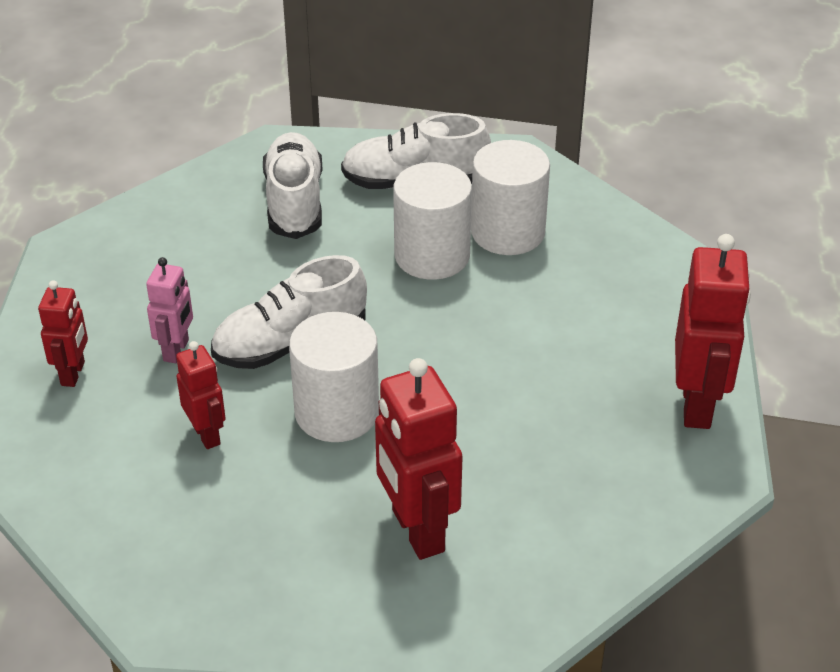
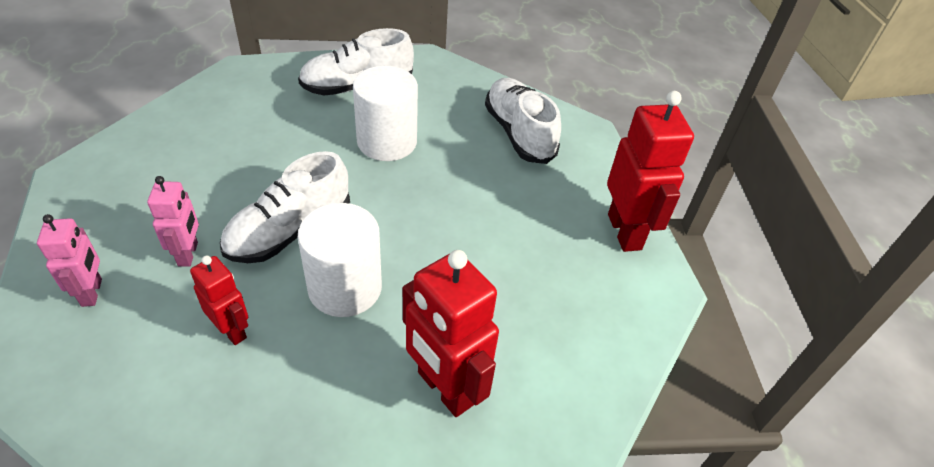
camera: 20 degrees left, 5 degrees up
(73, 374) = (92, 292): red robot -> pink robot
(294, 202) = (265, 113): white shoe -> white shoe (519, 133)
(507, 232) = (439, 116): white cylinder -> none

